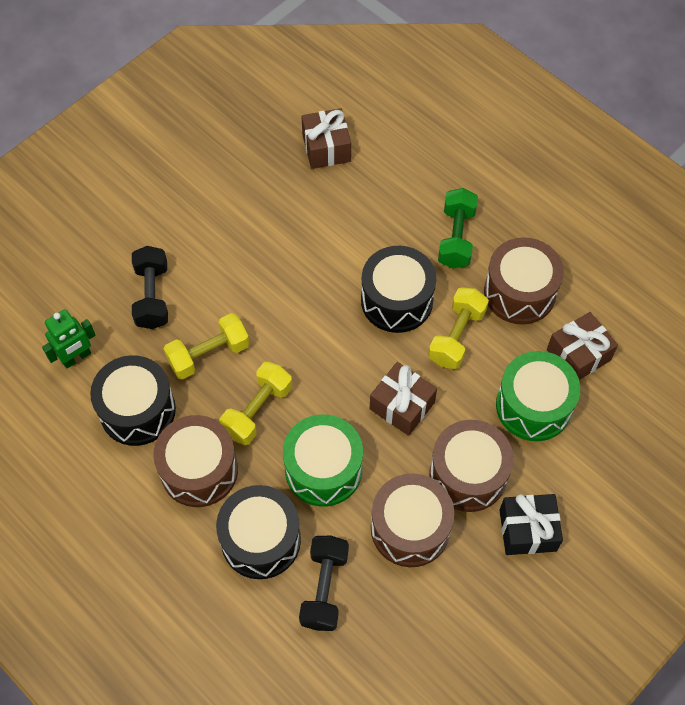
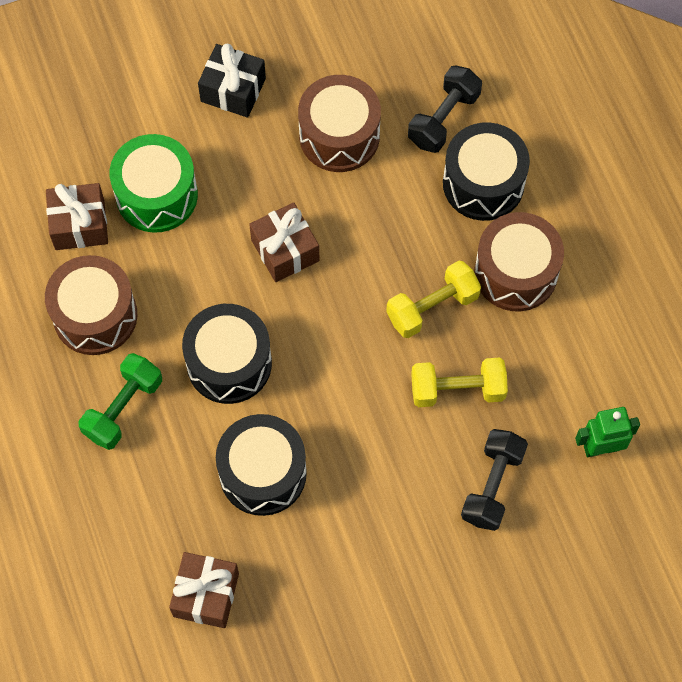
camera: 155 degrees left, 5 degrees up
(137, 410) = (555, 360): black drum -> black drum (263, 473)
(323, 469) = (393, 222): green drum -> none
(456, 336) = (189, 297): yellow dumbbell -> none
(468, 474) = (258, 159): brown drum -> none

